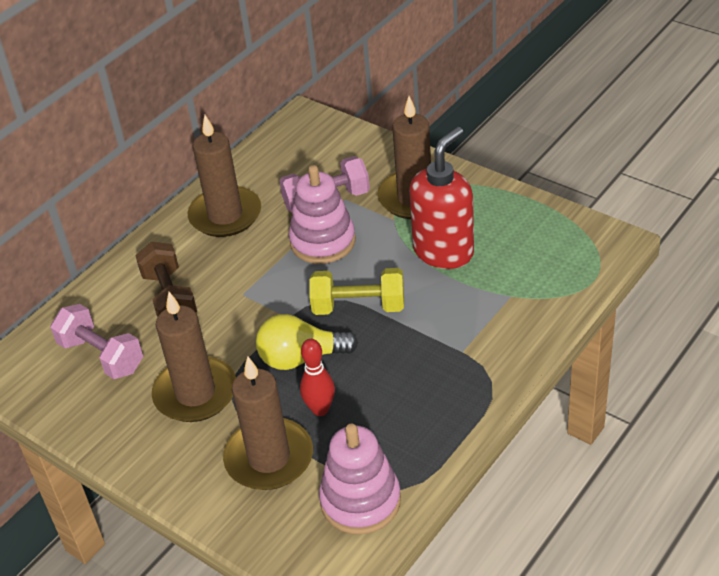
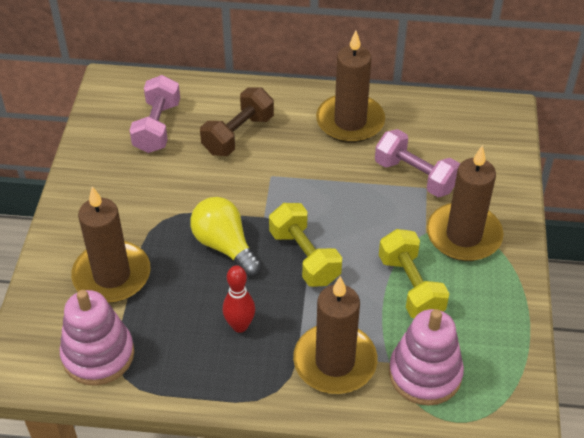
camera: 55 degrees right, 5 degrees up
(195, 393) = (151, 199): brown candle -> brown candle (335, 362)
(320, 409) = (178, 284): red bowling pin -> red bowling pin (240, 326)
(323, 241) = (364, 197): pink stacking toy -> pink stacking toy (425, 374)
(443, 251) = (411, 287): red soap dispenser -> yellow dumbbell

